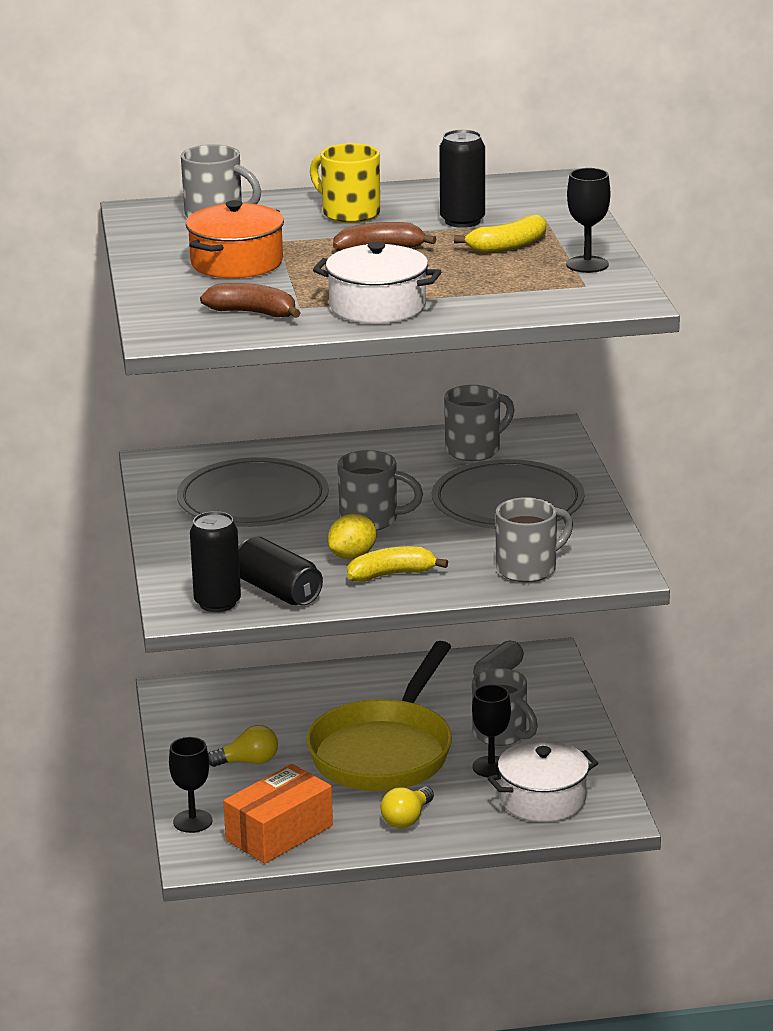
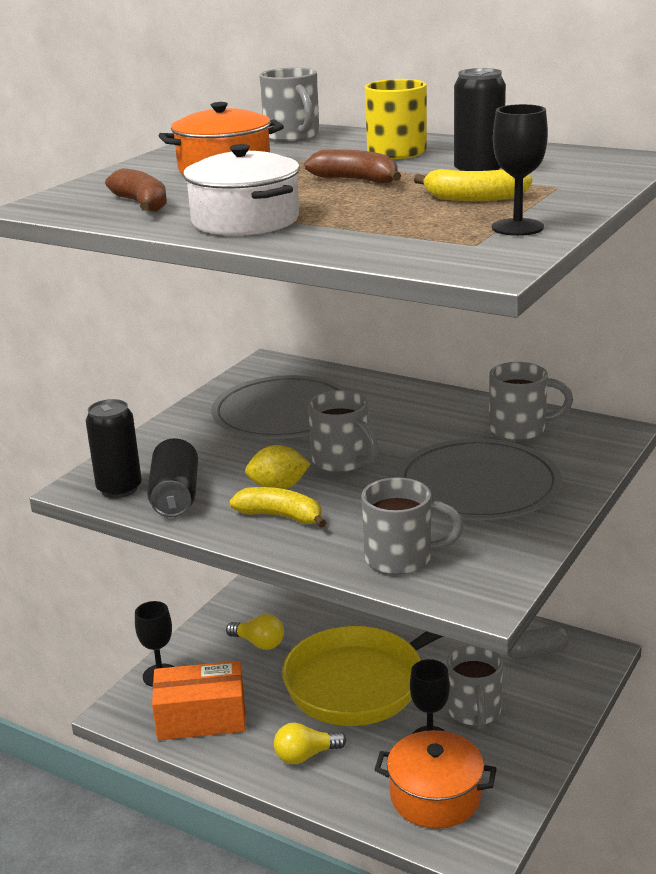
camera: 40 degrees right, 0 degrees up
(542, 800) = (435, 796): white pot -> orange pot

